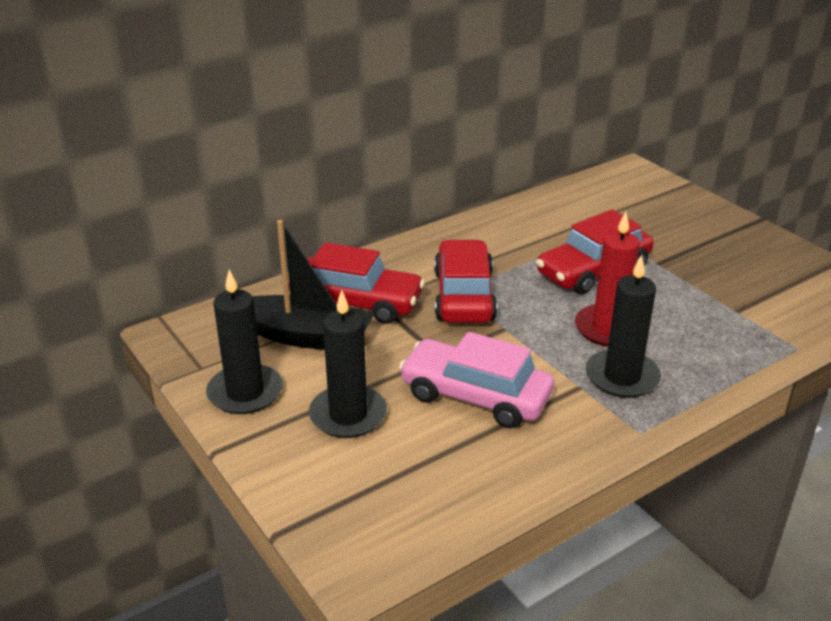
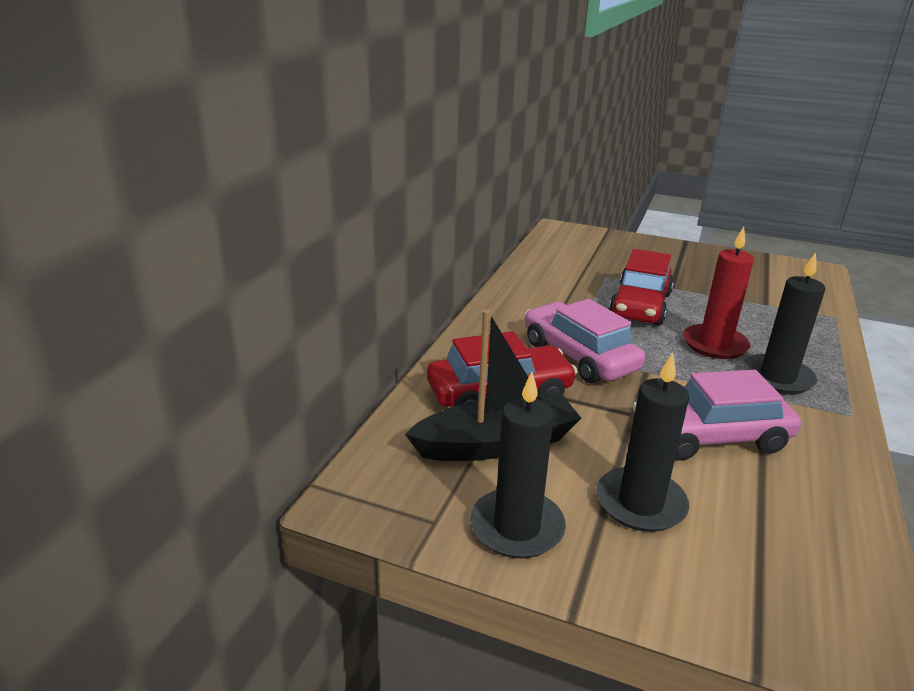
camera: 35 degrees left, 5 degrees down
(464, 296) = (579, 356): red car -> pink car

